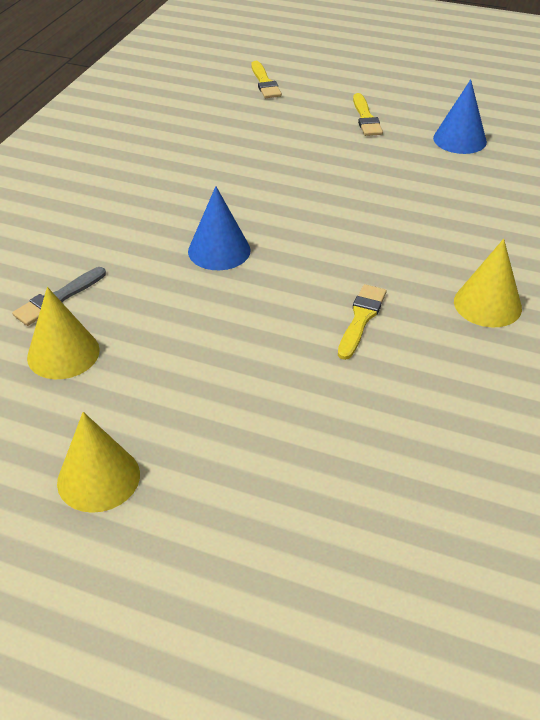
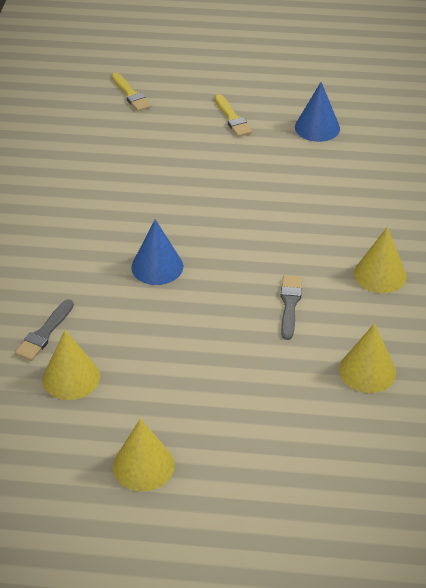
camera: 15 degrees left, 0 degrees up
(361, 319) = (290, 304): yellow brush -> grey brush
(435, 417) = (367, 371): none -> yellow cone

